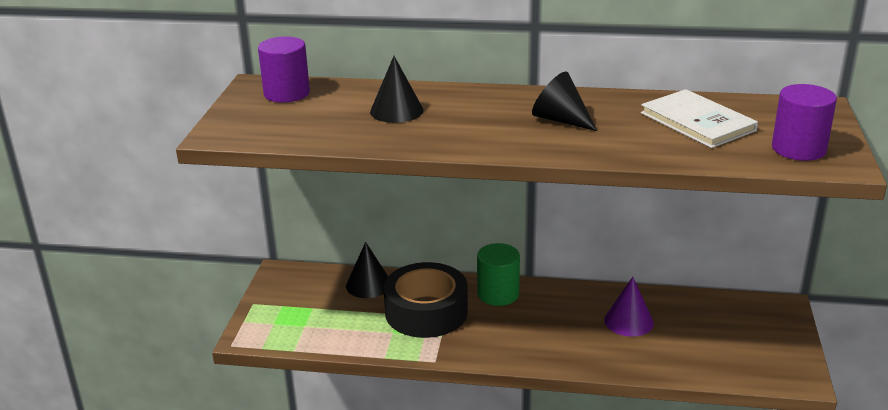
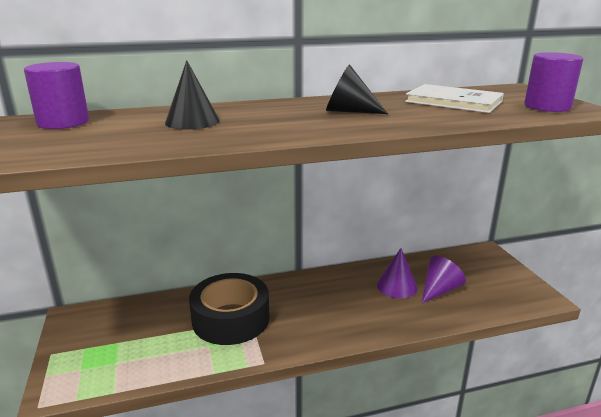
camera: 25 degrees left, 5 degrees down
(368, 284) = (165, 307): black cone -> none
(498, 294) = (283, 289): green cylinder -> none
(676, 337) = (439, 290): none -> purple cone

